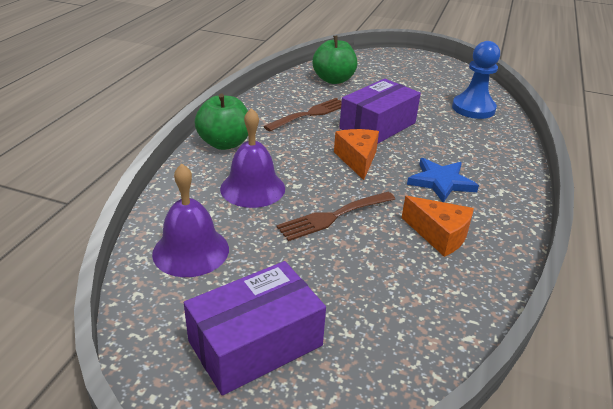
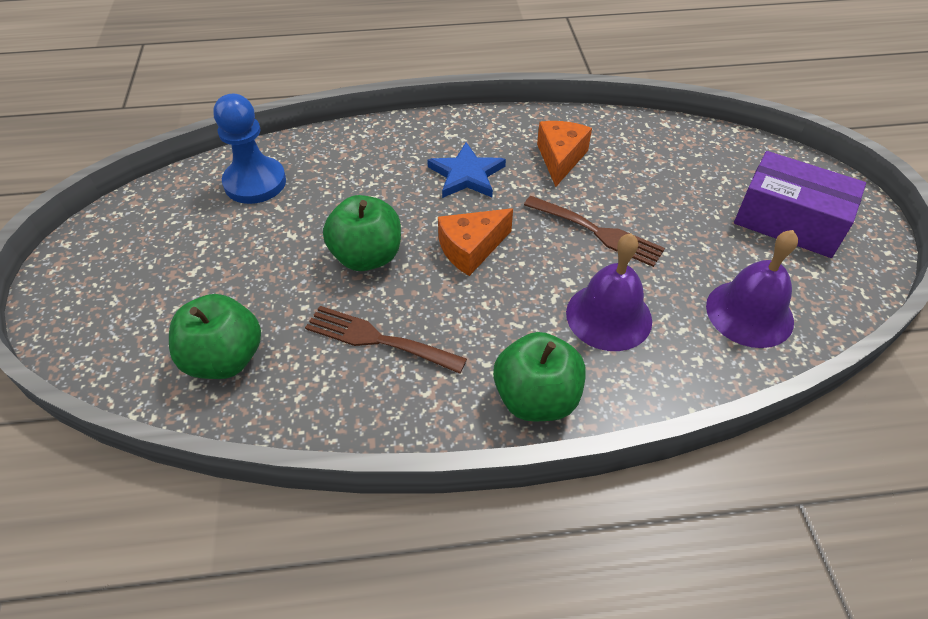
camera: 115 degrees left, 15 degrees up
(377, 126) = (367, 256): purple box -> green apple

